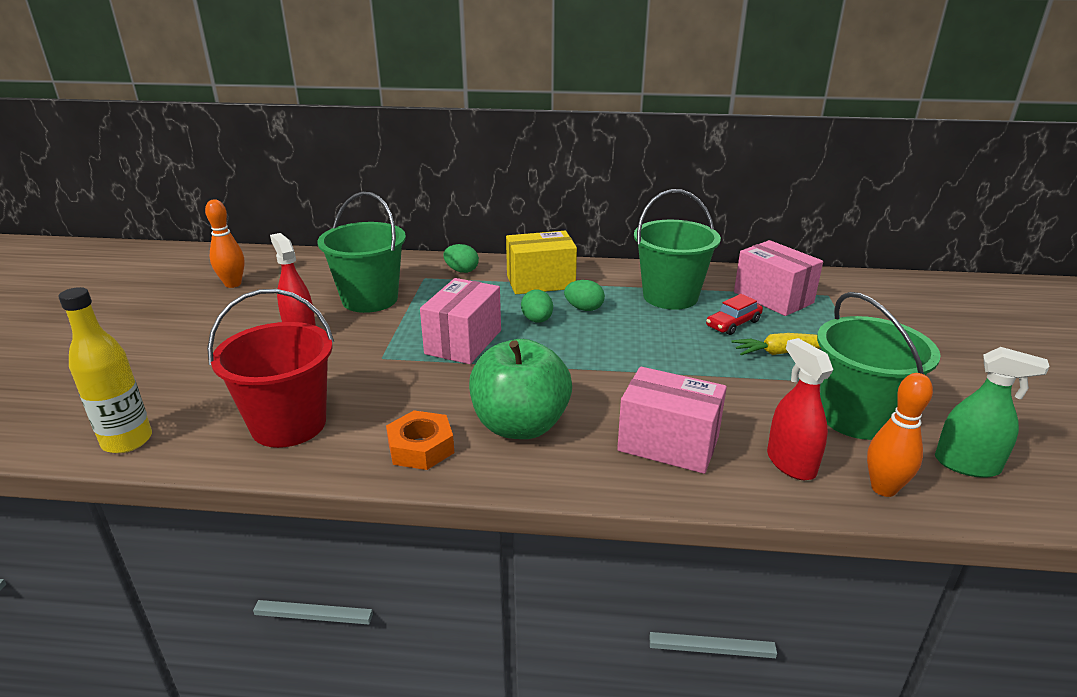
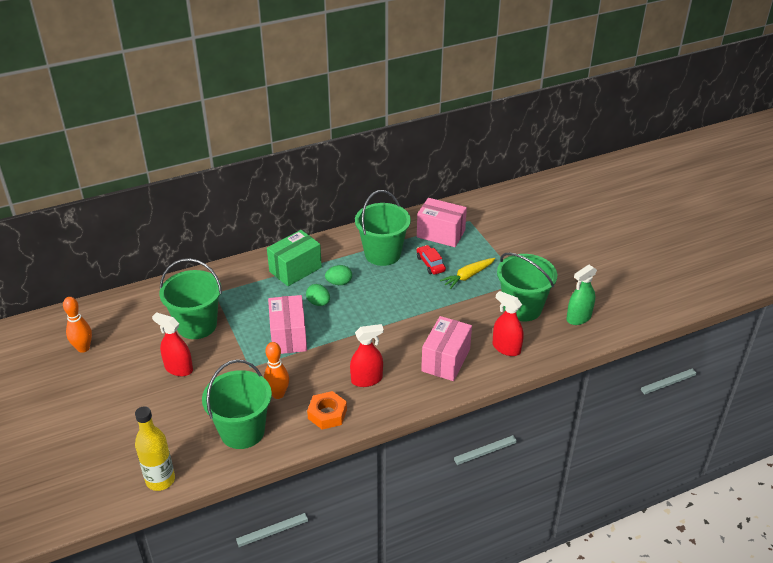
camera: 30 degrees left, 10 degrees up
(289, 424) = (242, 431): red bucket -> green bucket
(461, 271) = (235, 277): green egg -> none
(520, 425) = (367, 379): green apple -> red spray bottle
(540, 282) = (295, 269): yellow box -> green box
(668, 444) = (446, 360): pink box -> pink box turned 60 degrees counterclockwise
(733, 324) = (430, 264): red car -> red car turned 135 degrees clockwise
(883, 488) = (550, 345): orange bowling pin -> orange bowling pin (278, 394)
(966, 465) = (578, 317): green spray bottle -> green spray bottle turned 150 degrees clockwise

